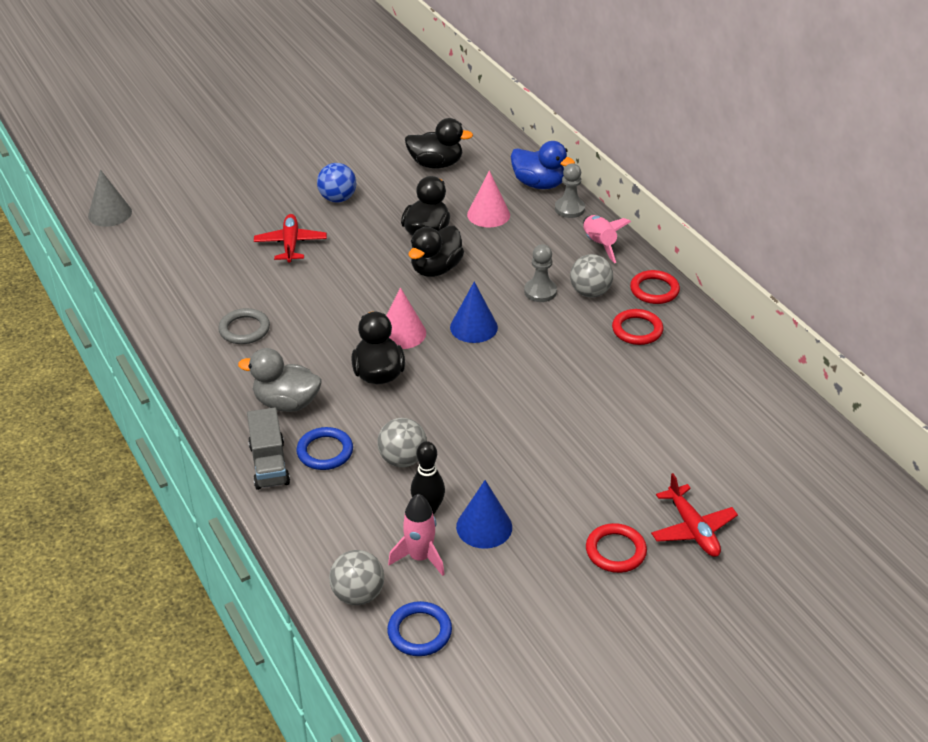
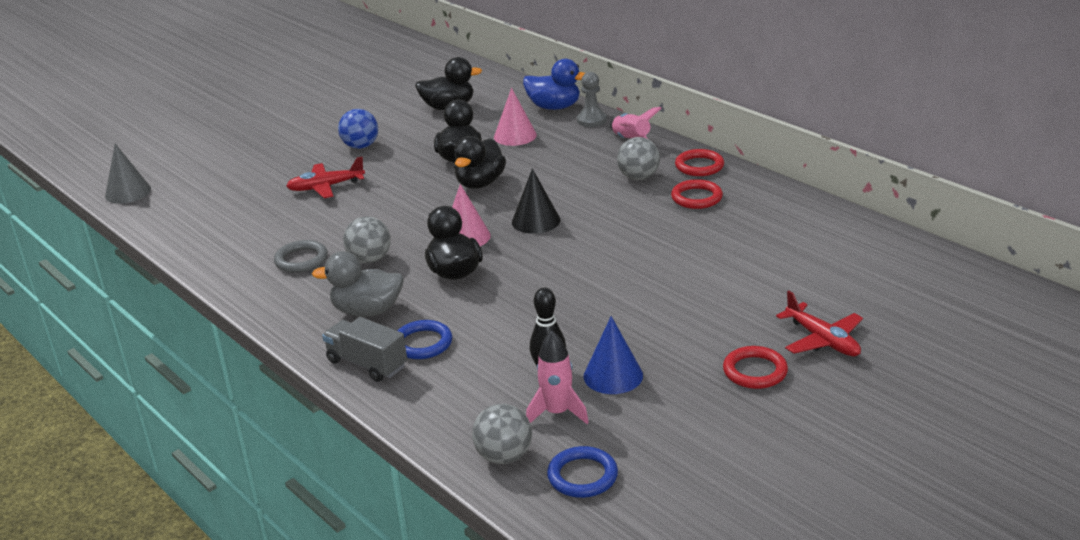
camera: 10 degrees left, 10 degrees down
(269, 464) = (367, 364): grey truck -> grey truck turned 150 degrees clockwise
(290, 244) = (325, 187): red plane -> red plane turned 90 degrees counterclockwise
(403, 459) = (506, 336): grey ball -> grey ball (370, 259)
(473, 327) = (536, 221): blue cone -> black cone
(540, 292) = (590, 184): grey pawn -> none

